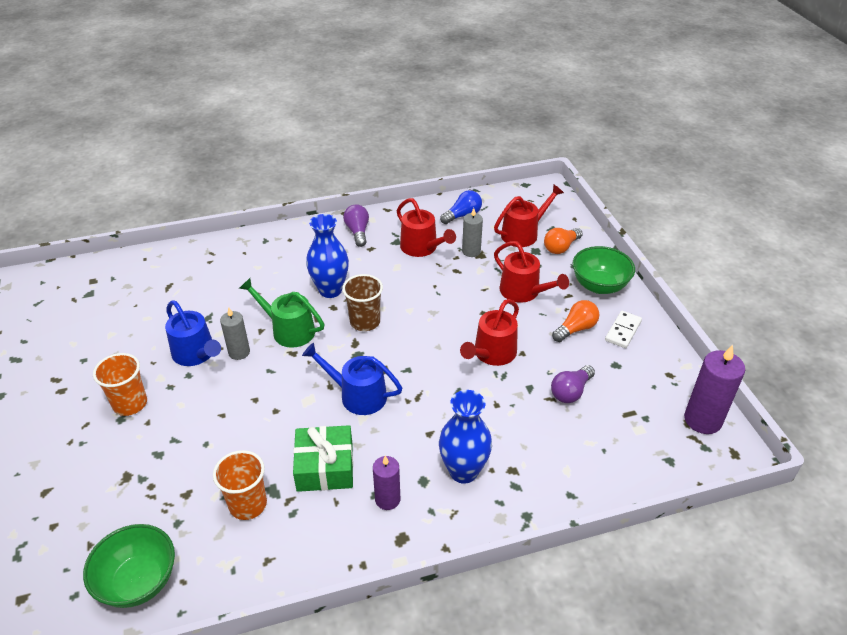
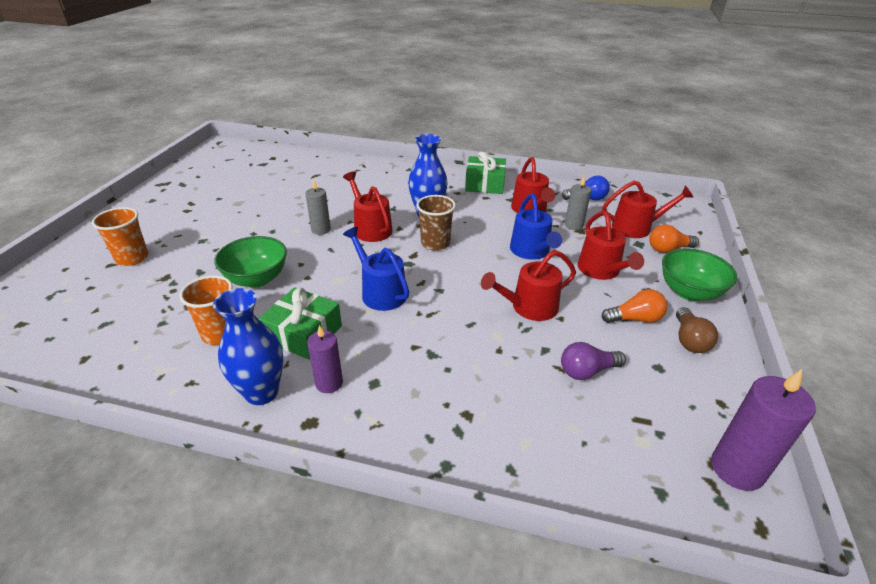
camera: 30 degrees right, 5 degrees down
(130, 404) = (217, 234): orange cup -> orange cup (132, 258)
(139, 581) = (94, 350): green bowl -> green bowl (257, 279)
(196, 354) = (291, 220): blue watering can -> blue watering can (531, 251)
(289, 330) = (370, 228): green watering can -> red watering can
(357, 232) = (485, 184): purple light bulb -> green gift
(463, 471) = (418, 392): blue vase -> blue vase (262, 392)
(623, 331) = (689, 340): white domino -> brown light bulb

